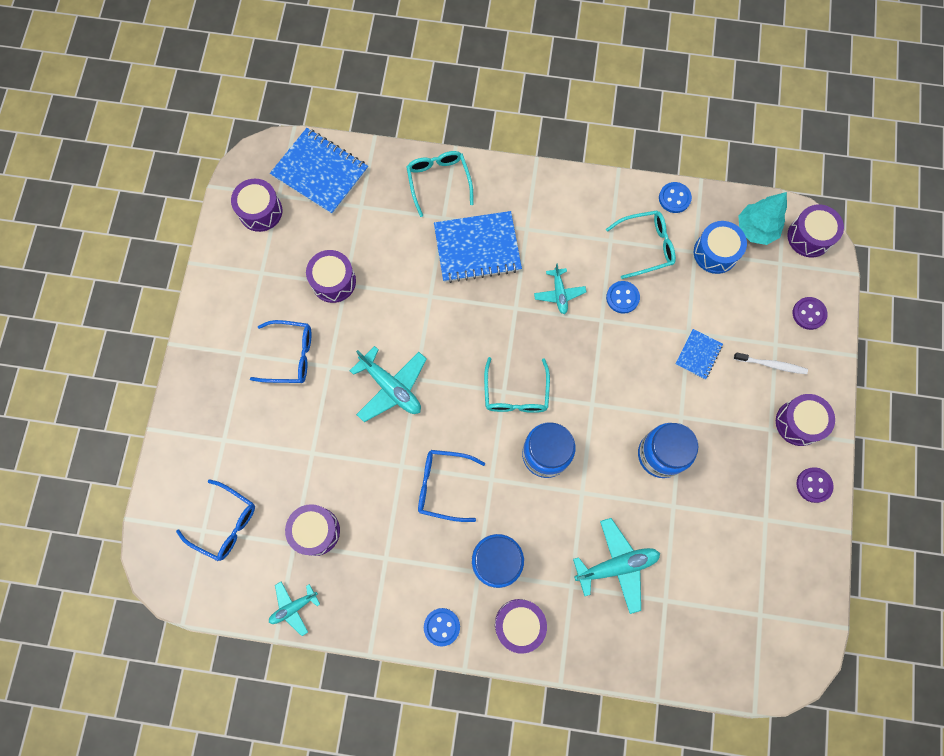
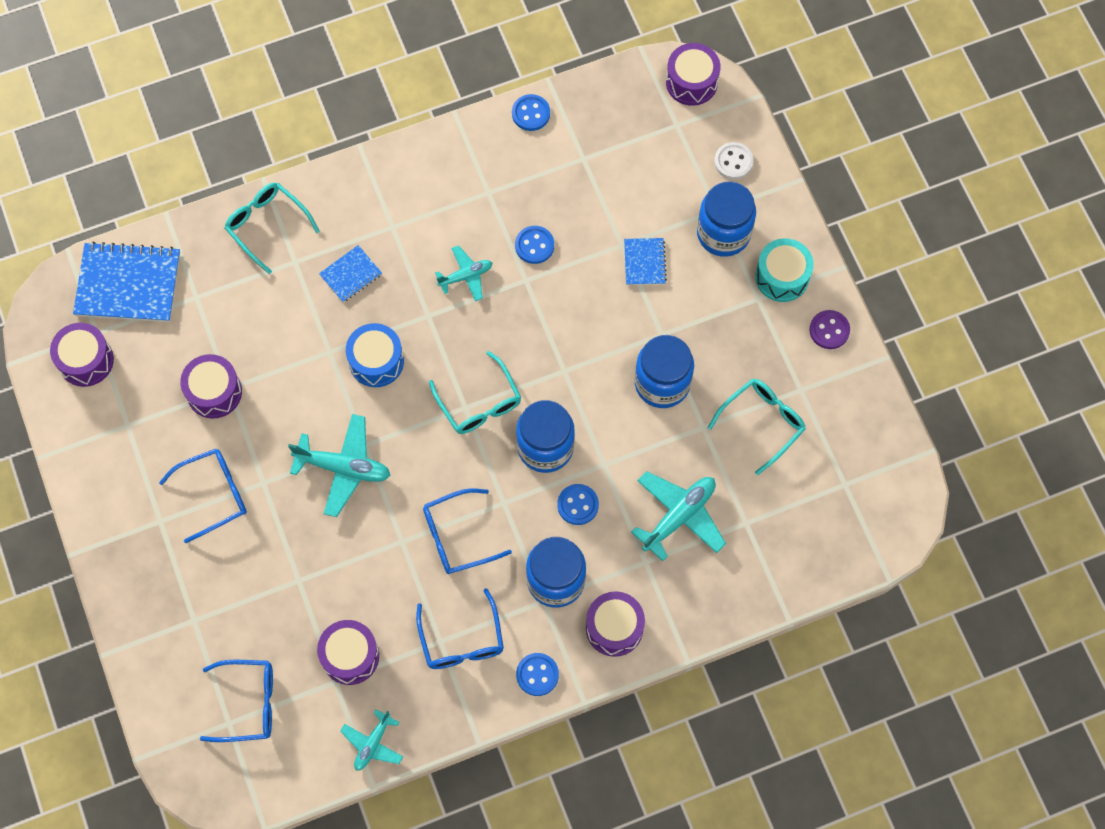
camera: 30 degrees left, 5 degrees down
(402, 566) = (462, 640): none -> blue glasses
(477, 248) = (351, 275): blue notebook -> blue notebook, size x0.51
(545, 512) = (578, 505): none -> blue button
(559, 293) = (466, 276): turquoise plane -> turquoise plane turned 75 degrees counterclockwise
(646, 246) = (529, 179): turquoise glasses -> turquoise glasses (762, 423)
(715, 253) = (605, 148): blue drum -> blue drum (376, 361)
(755, 229) = (633, 103): turquoise tree -> none
(771, 364) = (723, 233): white toothbrush -> blue jar
(798, 423) = (782, 277): purple drum -> turquoise drum
(809, 314) = (733, 161): purple button -> white button

